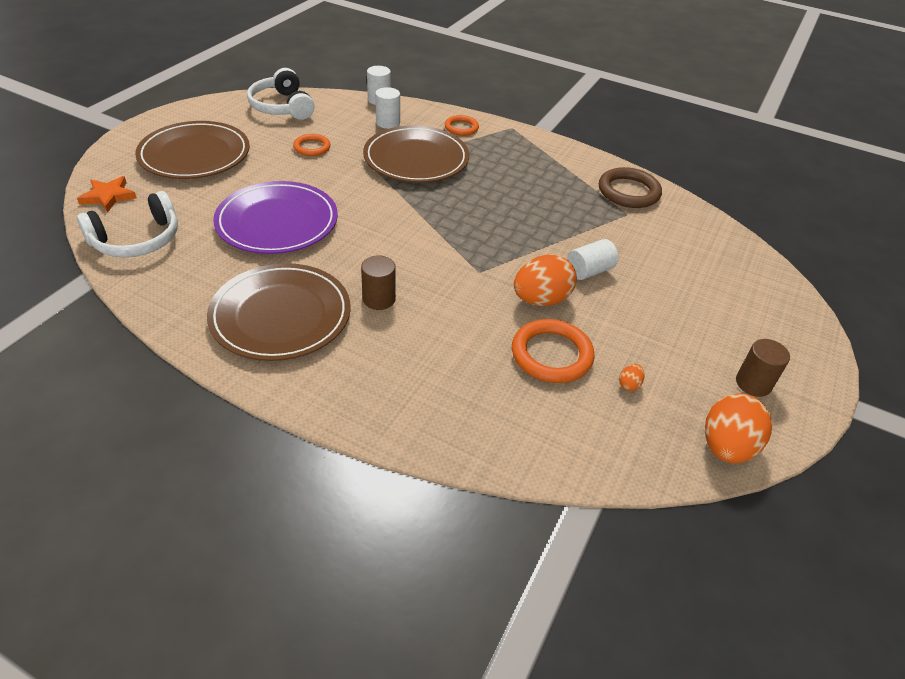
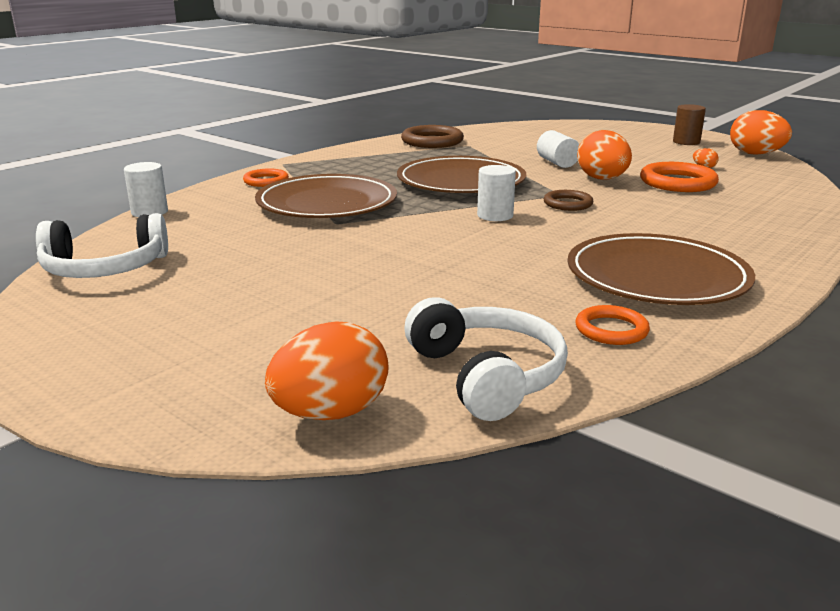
camera: 75 degrees left, 20 degrees down
(108, 196) = (331, 413): orange star -> orange egg
(195, 155) = (220, 335): brown plate -> brown plate (461, 181)
(277, 222) = (453, 276): purple plate -> none
(312, 147) = (258, 252): orange ring -> orange ring (611, 330)
(379, 299) = (614, 232): brown cylinder -> none
(388, 123) = (222, 211): white cylinder -> white cylinder (495, 216)
(451, 275) = (568, 204): none -> brown ring

